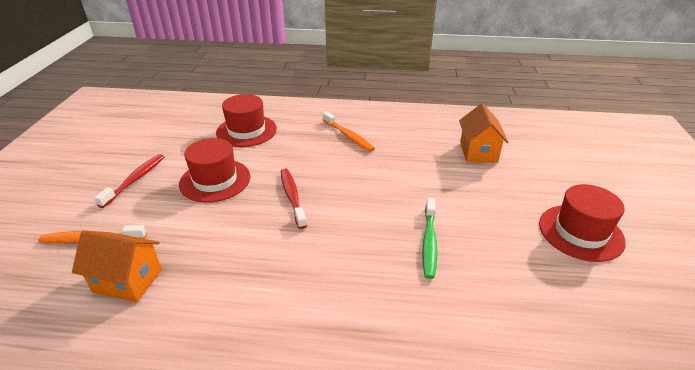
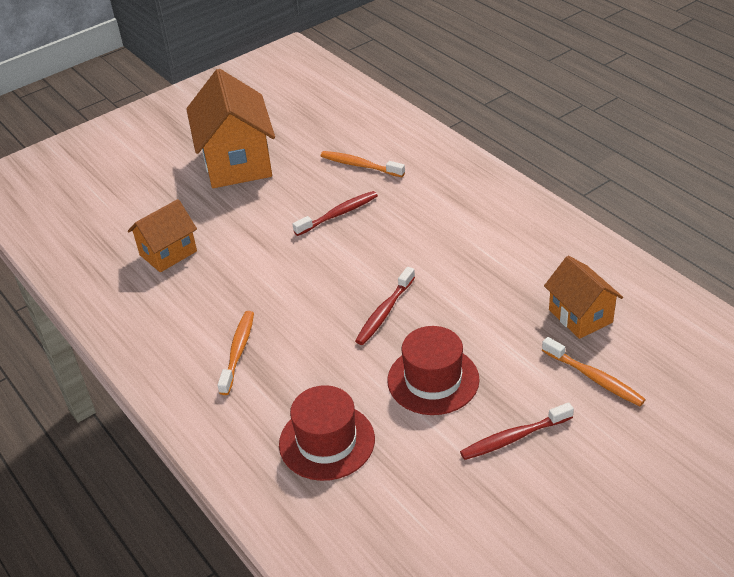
camera: 130 degrees left, 5 degrees up
(429, 242) = (339, 214): green toothbrush -> red toothbrush
(495, 304) = (360, 165): none -> orange toothbrush
(580, 232) = (237, 162): red hat -> orange house

